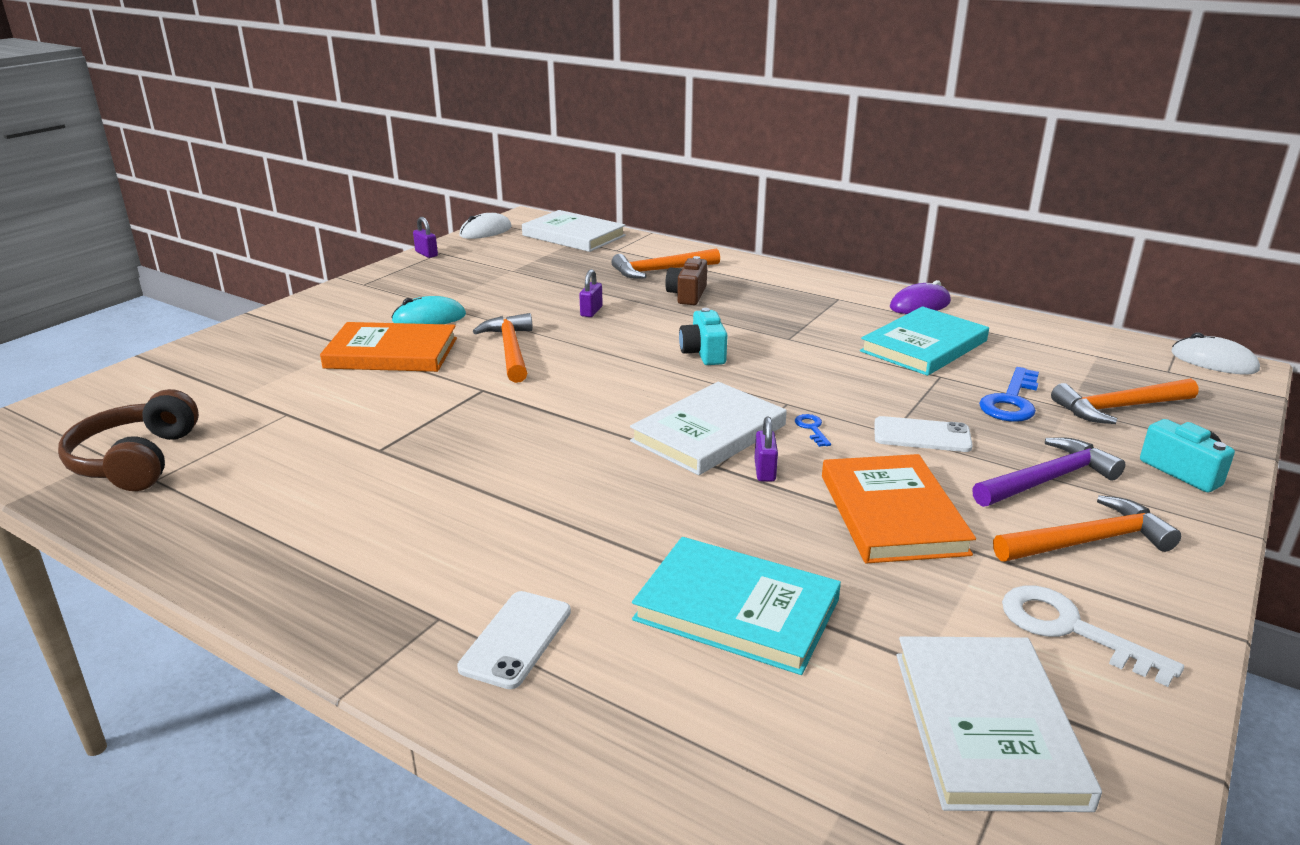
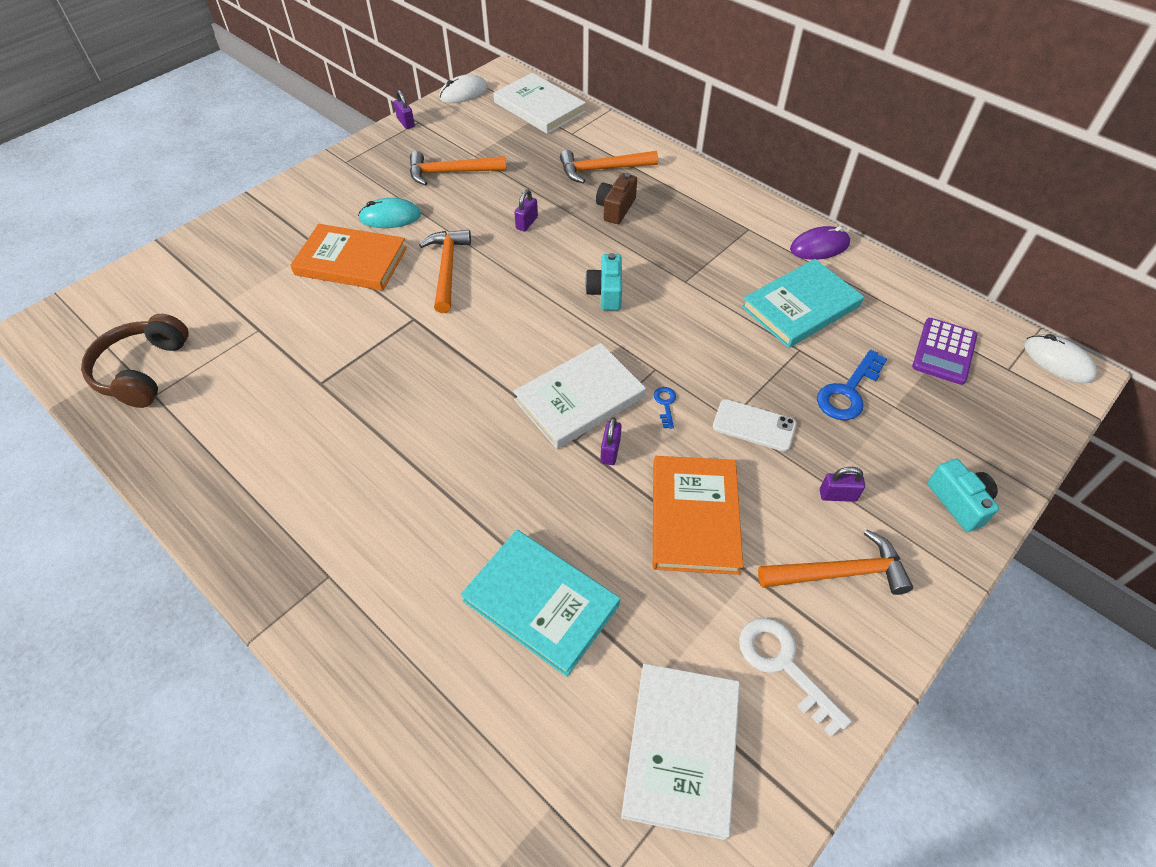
camera: 10 degrees right, 25 degrees up
(516, 639) = (377, 606): white phone -> none
(1047, 479) = (837, 495): purple hammer -> purple padlock
(1094, 364) = (944, 351): none -> purple calculator
(1119, 408) = (940, 413): orange hammer -> orange hammer (451, 172)

